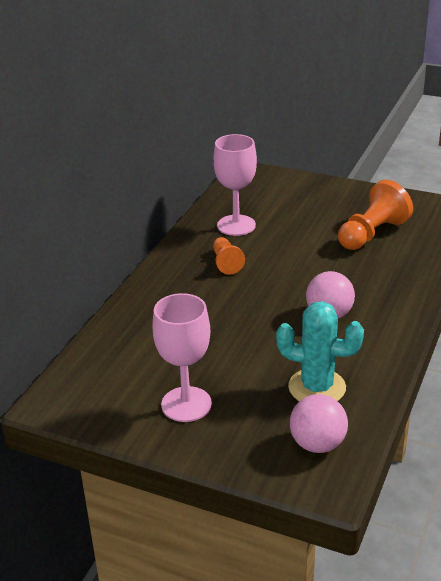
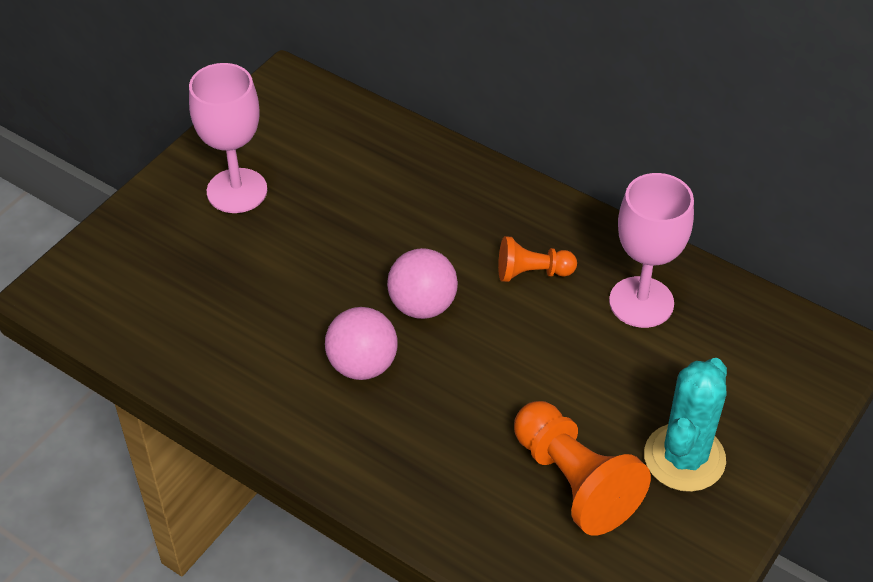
camera: 100 degrees right, 15 degrees up
(317, 387) = (215, 316): turquoise cactus -> turquoise cactus (684, 458)
(317, 444) = (119, 294): pink ball -> pink ball (422, 305)

